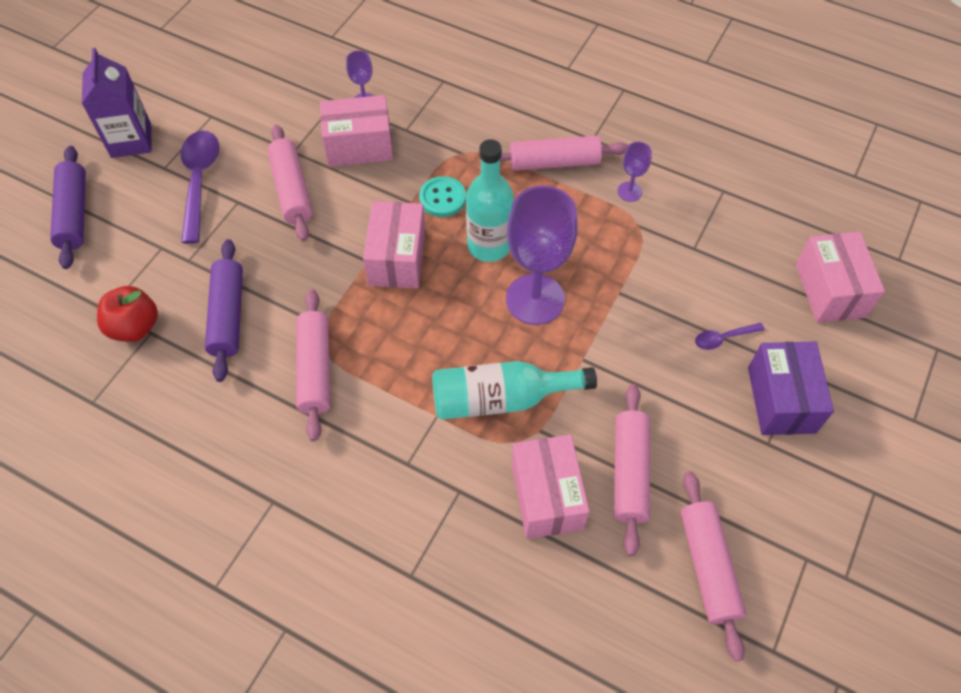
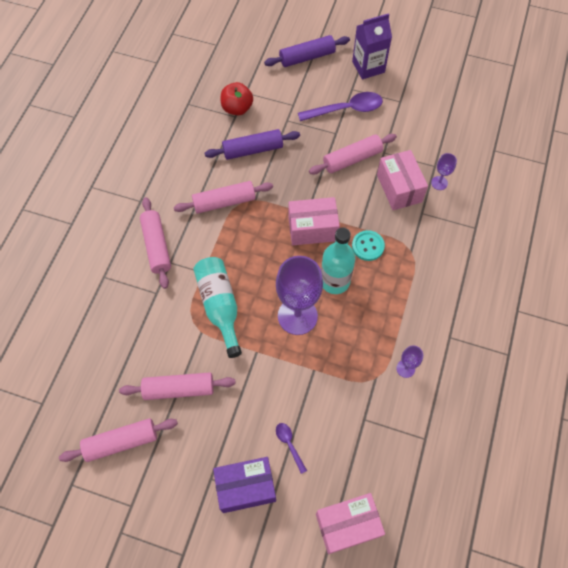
camera: 80 degrees right, 5 degrees up
(546, 496) = (158, 341): pink box -> none
(554, 162) = (419, 313): pink rolling pin -> pink rolling pin (156, 246)

